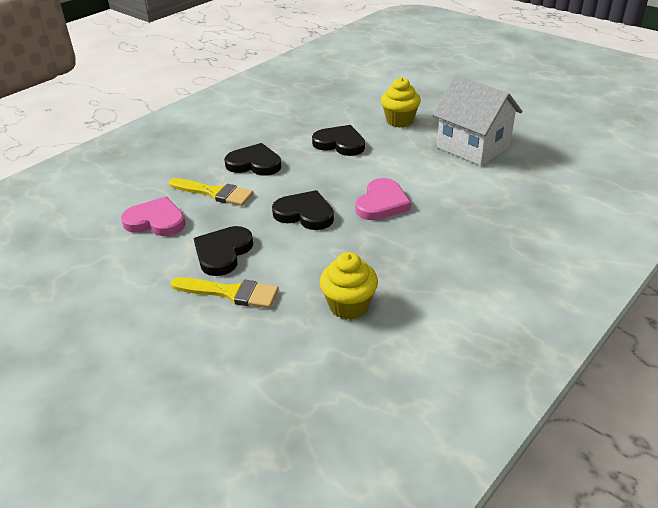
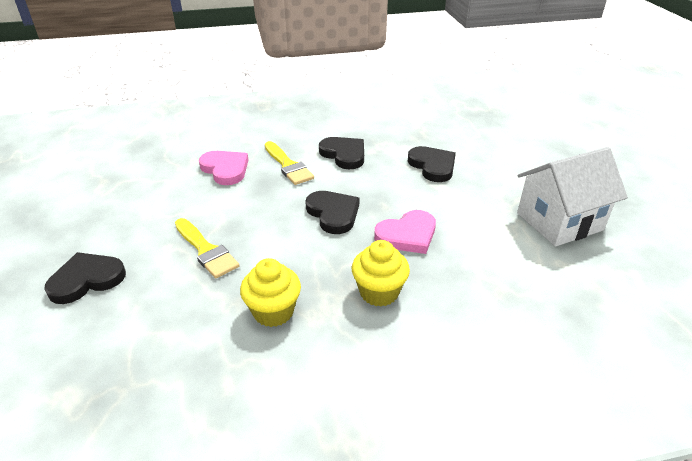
camera: 35 degrees right, 0 degrees up
(223, 253) = (238, 216): black heart -> black heart (86, 280)
(399, 121) = (512, 167): yellow cupcake -> yellow cupcake (379, 292)
(473, 147) = (559, 221): white house -> white house turned 75 degrees clockwise

